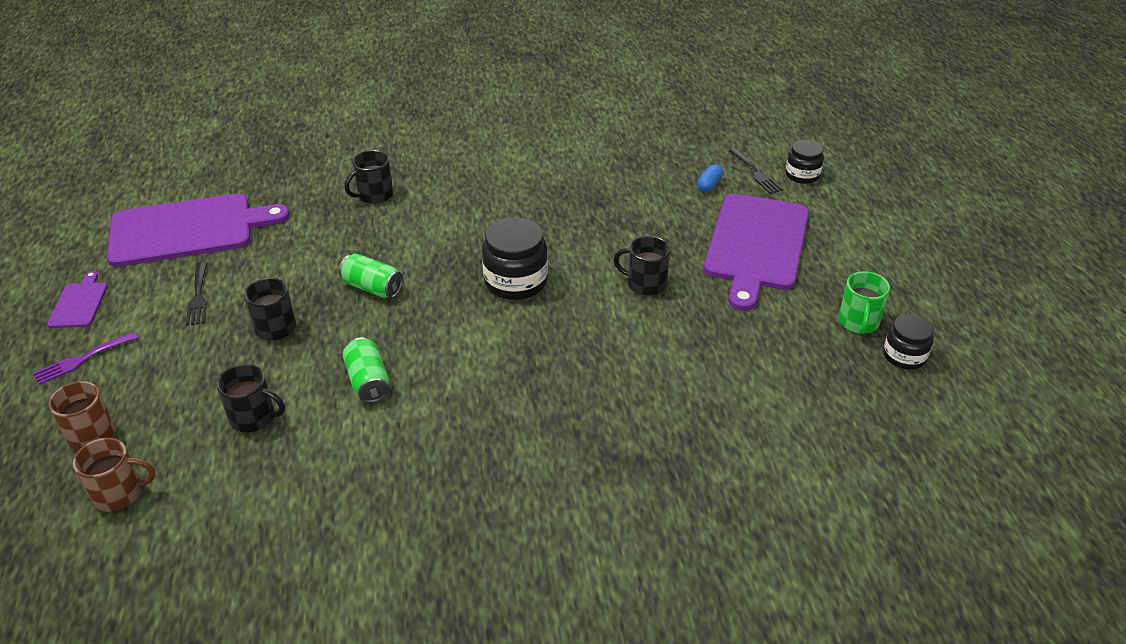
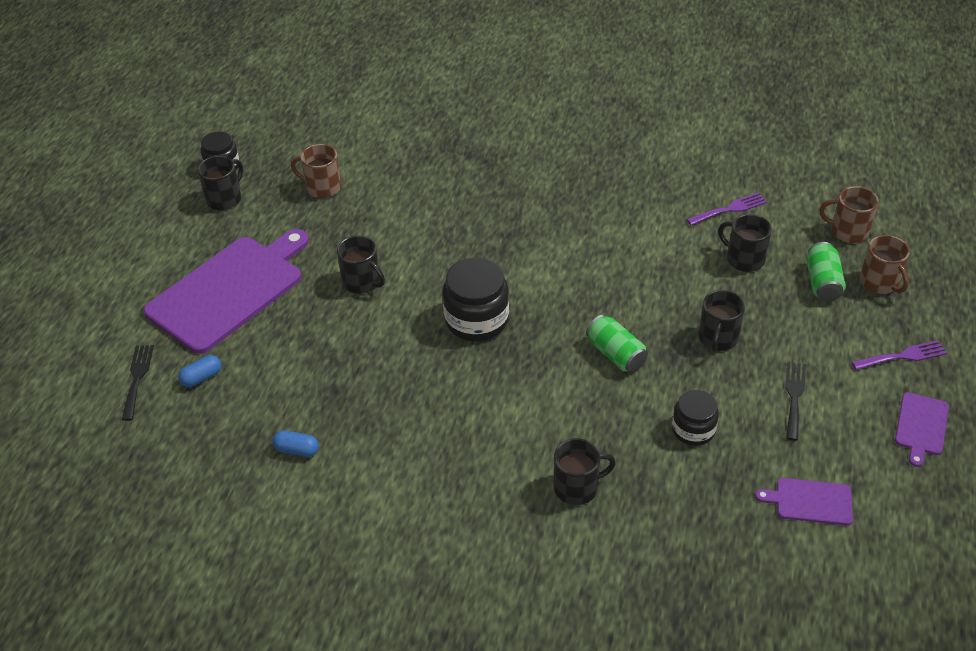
camera: 155 degrees left, 5 degrees up
(188, 230) = (810, 501): purple cutting board -> purple cutting board, size x0.44
(276, 481) = (730, 209): none -> purple fork
(368, 381) = (645, 262): green can -> green can (822, 282)
(595, 165) = (297, 450): none -> blue capsule
(773, 364) = (322, 187): none -> brown mug
(802, 175) = (95, 359): black jar -> black jar (693, 430)
(858, 322) = (225, 198): green mug -> black mug

